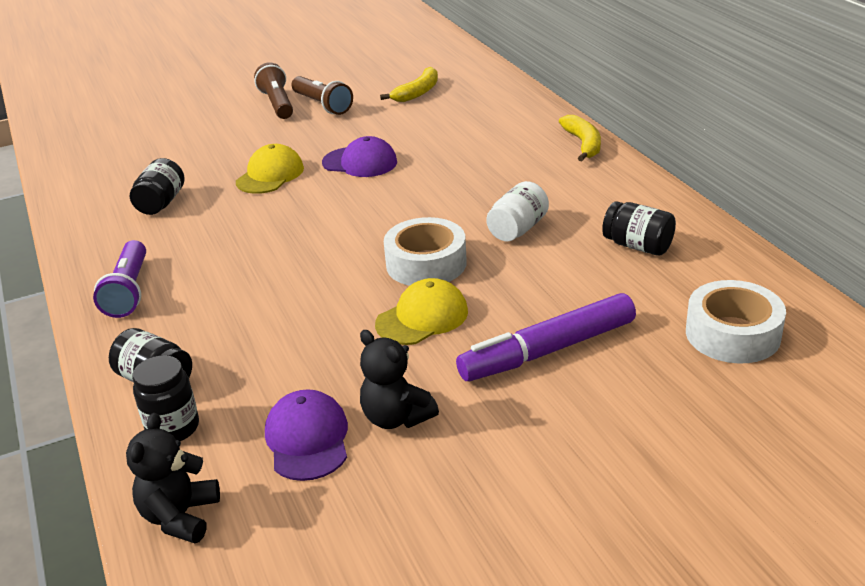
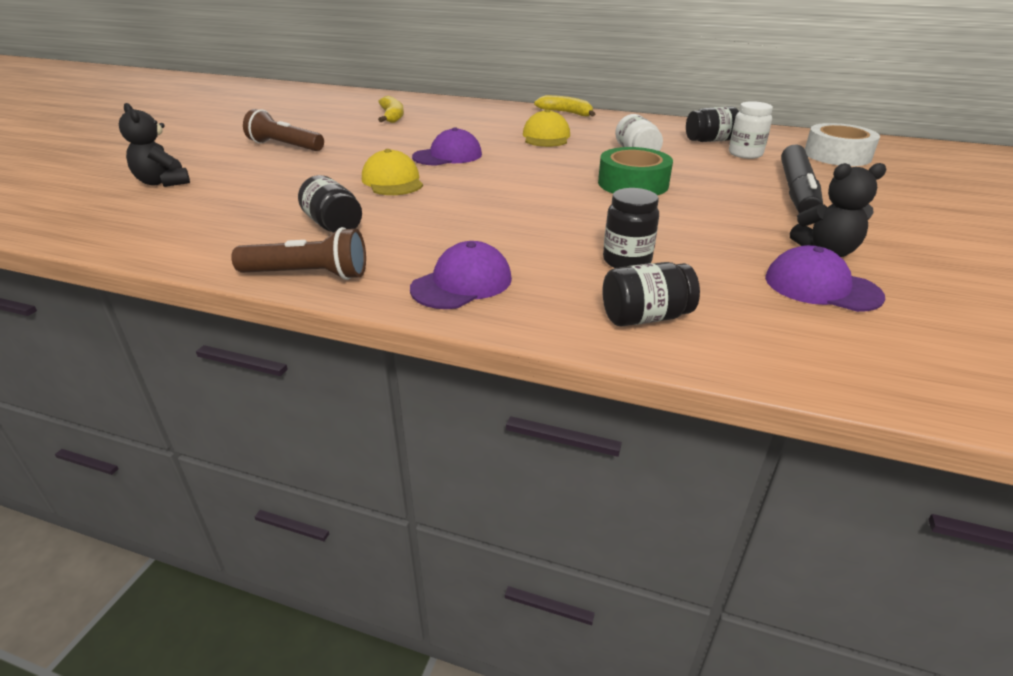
camera: 50 degrees left, 0 degrees up
(128, 291) = (462, 283): purple flashlight -> purple cap
(173, 428) = (738, 333): black jar -> black jar (626, 261)
(180, 516) = (890, 372): black teddy bear -> black teddy bear (163, 182)
(322, 105) = (330, 138): brown flashlight -> brown flashlight (308, 275)
(422, 317) = (703, 206): yellow cap -> yellow cap (546, 137)
(426, 264) = (633, 184): white tape -> green tape
(547, 350) = (796, 191): purple marker -> black marker
(626, 281) = (745, 154): none -> white jar

